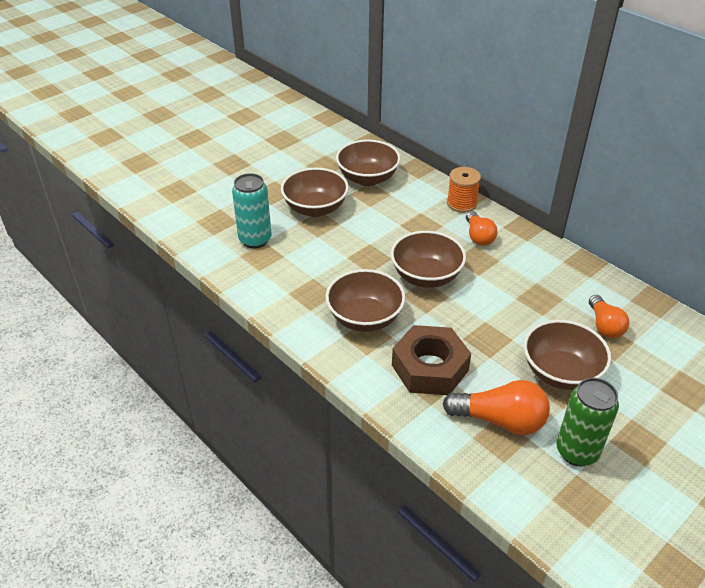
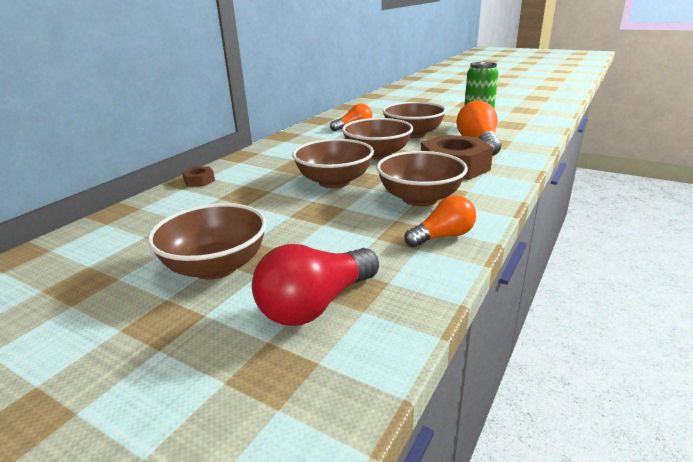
camera: 105 degrees left, 15 degrees down
(255, 240) = (316, 305): turquoise can -> red light bulb
(367, 178) = (133, 240): brown bowl -> brown bowl (377, 155)
(461, 203) = (199, 181): orange spool -> brown nut
(478, 236) = (259, 169): orange light bulb -> orange light bulb (443, 236)

